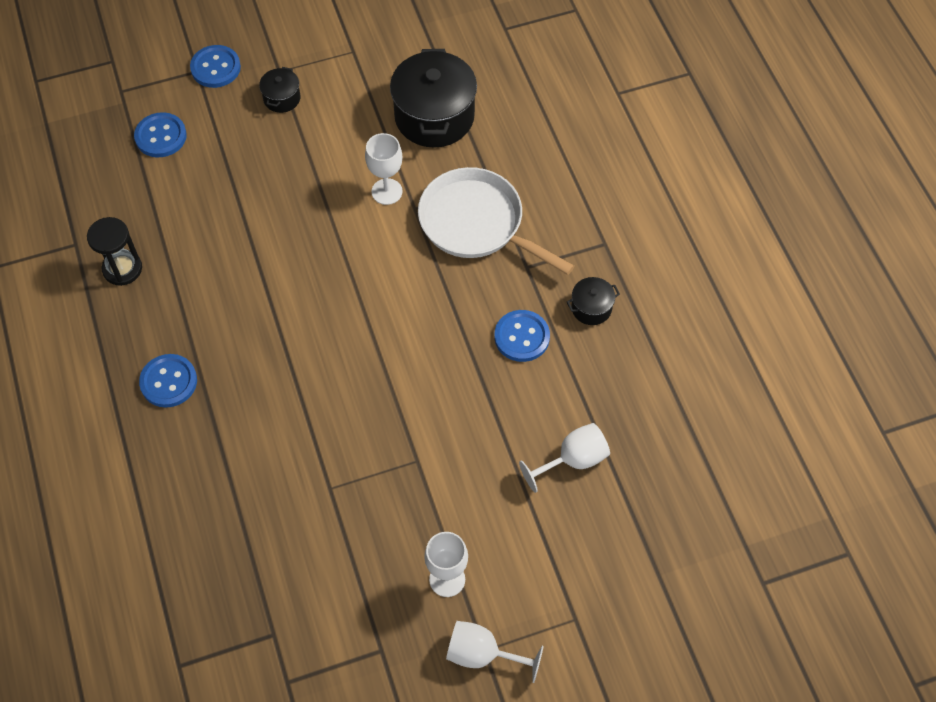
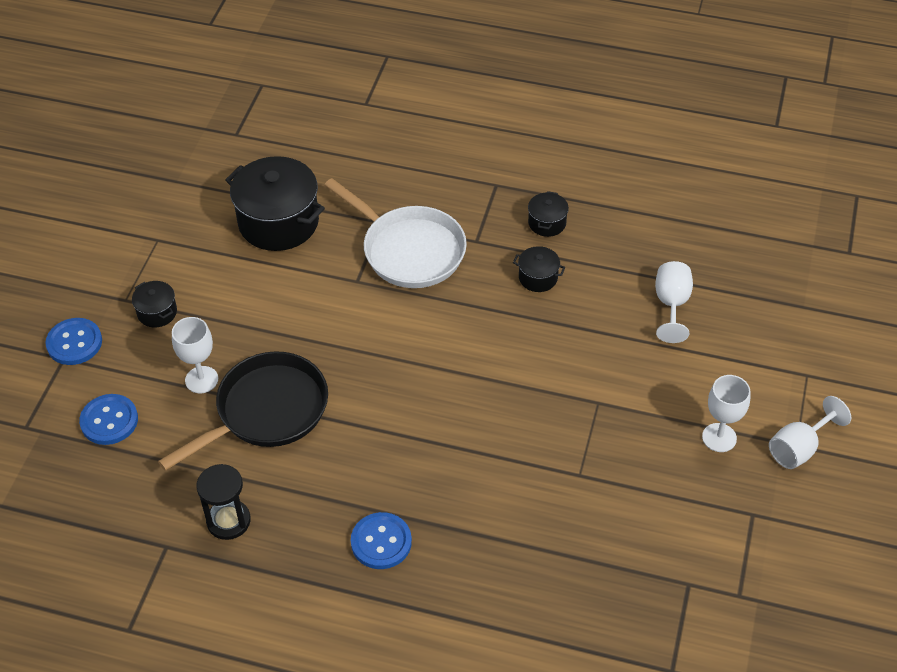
camera: 55 degrees left, 10 degrees down
(239, 229) = (266, 411): none -> black pan
(387, 191) = (323, 290): white goblet -> white goblet (201, 380)
(477, 224) = (408, 250): white pan -> white pan turned 120 degrees counterclockwise
(522, 337) = (538, 278): blue button -> black pot

